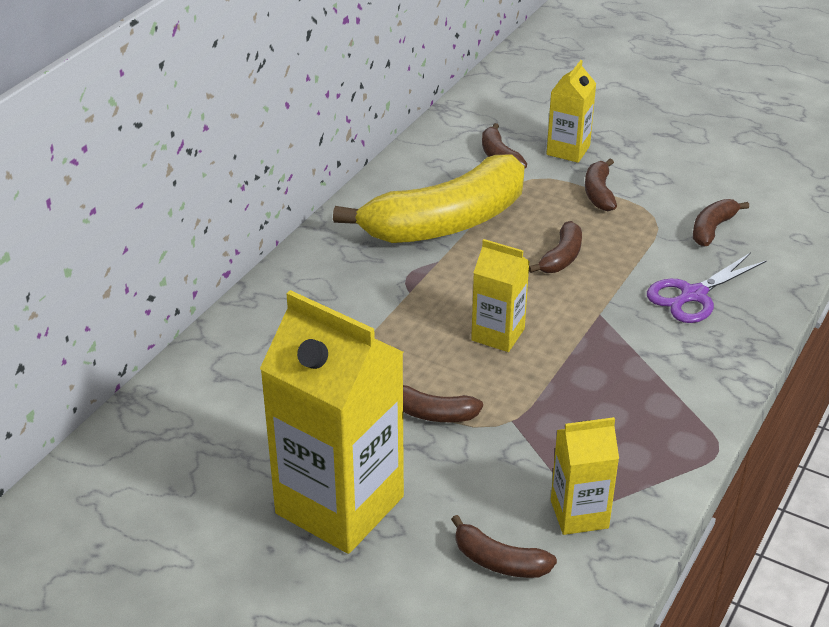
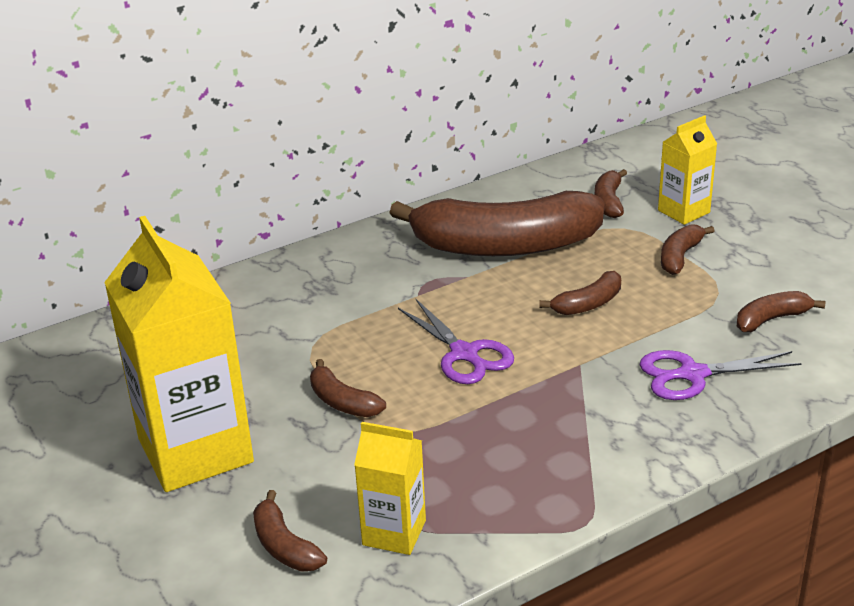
camera: 30 degrees right, 5 degrees down
(445, 222) = (504, 245): yellow banana -> brown banana
(498, 334) = (464, 354): yellow carton -> purple scissors

